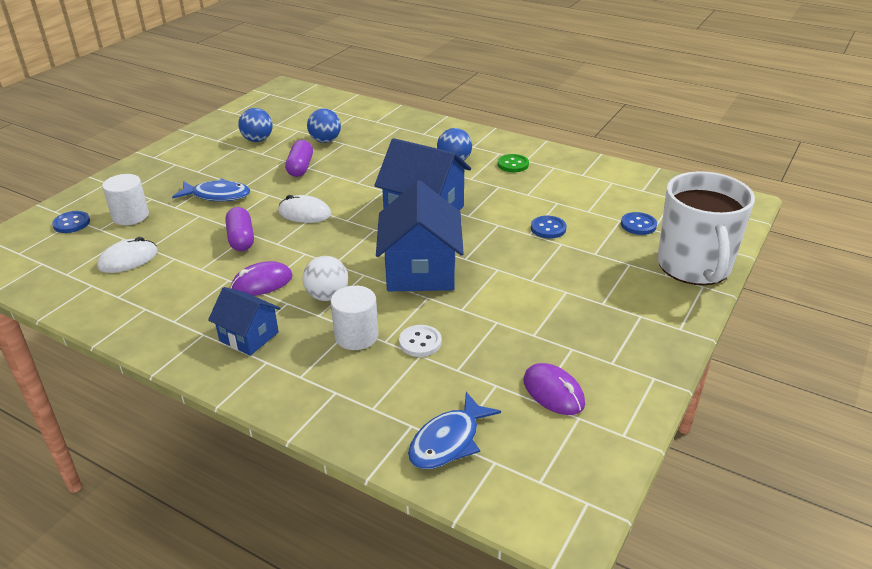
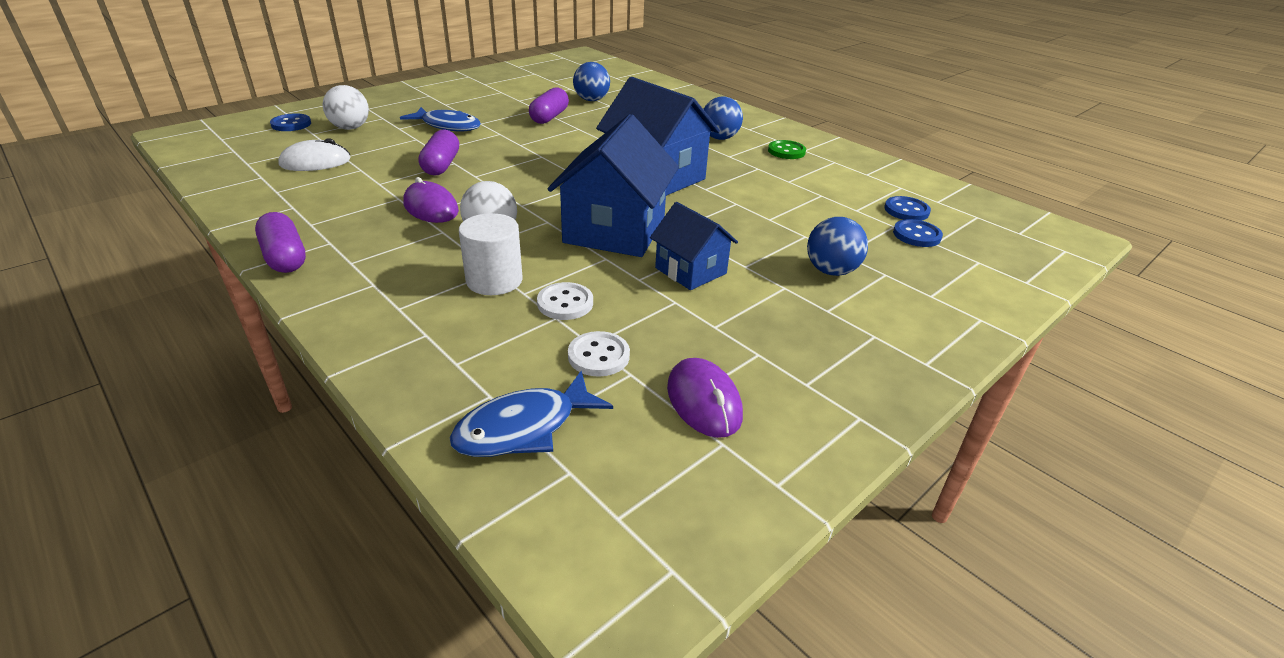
camera: 15 degrees right, 0 degrees up
(130, 216) = (350, 128): white cylinder -> white ball
(177, 356) = (285, 257): none -> purple capsule
(249, 336) = (375, 255): blue house -> blue house (690, 271)
(257, 140) = (524, 89): blue ball -> blue ball (831, 271)
(262, 282) = (431, 207): purple mouse -> purple mouse turned 60 degrees clockwise
(304, 213) = (524, 155): white mouse -> none
(467, 377) = (598, 356): none -> white button
(548, 228) = (796, 218): blue button -> blue button (906, 210)
(694, 266) = (977, 294): white mug -> none

